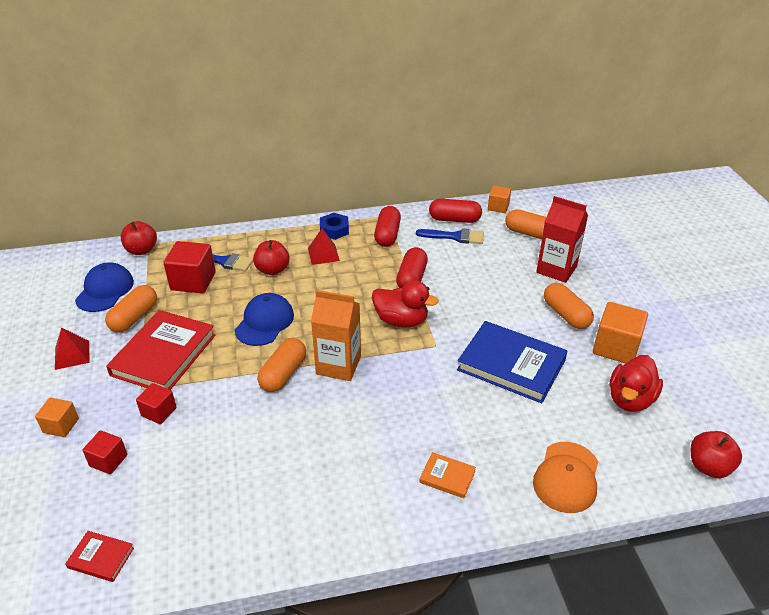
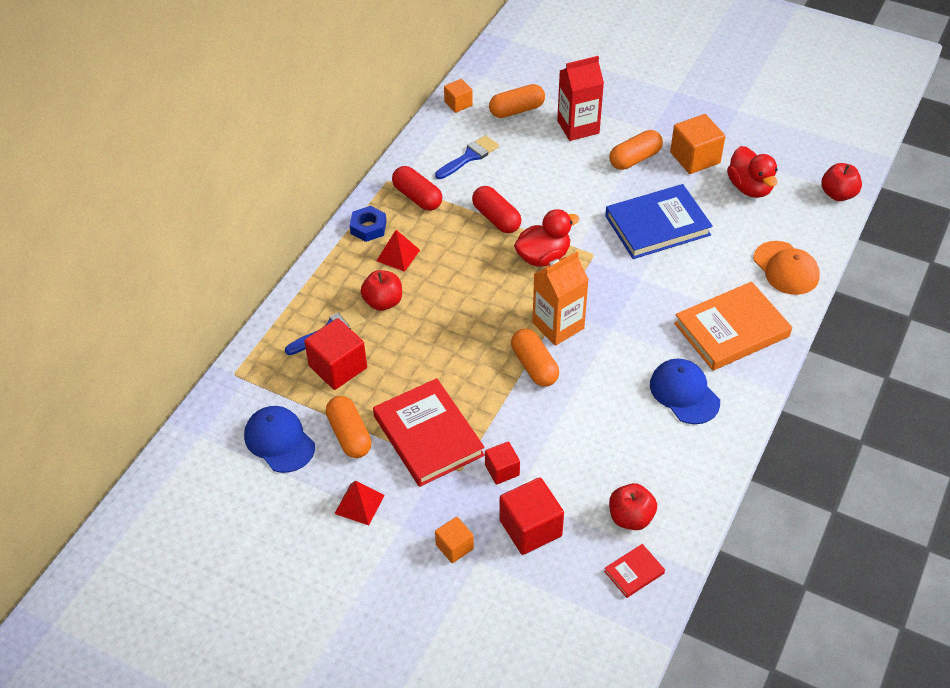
camera: 50 degrees left, 10 degrees up
(108, 460) = (530, 528): red cube -> red cube, size x1.71
(141, 250) = (239, 384): red apple -> red apple (630, 517)
(264, 322) = (454, 345): blue cap -> blue cap (684, 393)
(447, 477) = (731, 330): orange book -> orange book, size x2.20
(454, 219) = (444, 141): red capsule -> none
(566, 315) = (635, 159): orange capsule -> orange capsule turned 45 degrees counterclockwise

